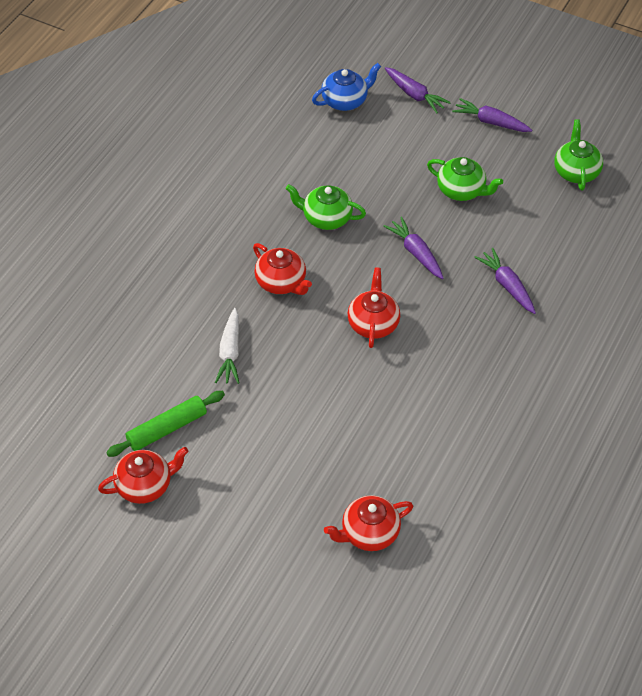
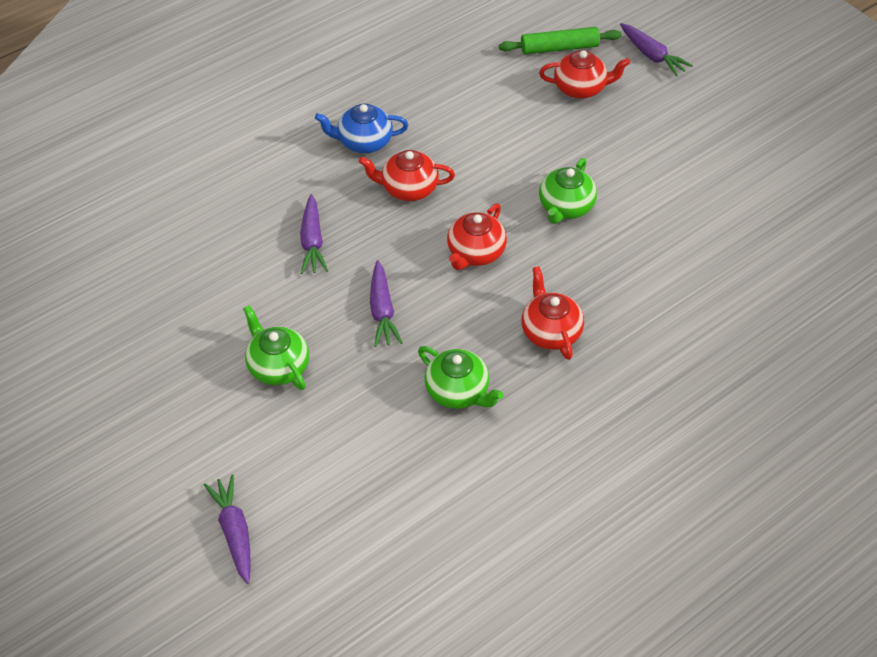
camera: 155 degrees left, 0 degrees up
(145, 485) = (769, 185): red teapot -> red teapot (408, 188)
(167, 429) = (732, 226): green rolling pin -> green rolling pin (559, 48)
(230, 352) = (640, 276): white carrot -> none
(345, 101) = (333, 561): blue teapot -> blue teapot (364, 142)
(491, 122) = (171, 447): purple carrot -> purple carrot (652, 55)
(576, 171) = (131, 339): green teapot -> green teapot (565, 207)

